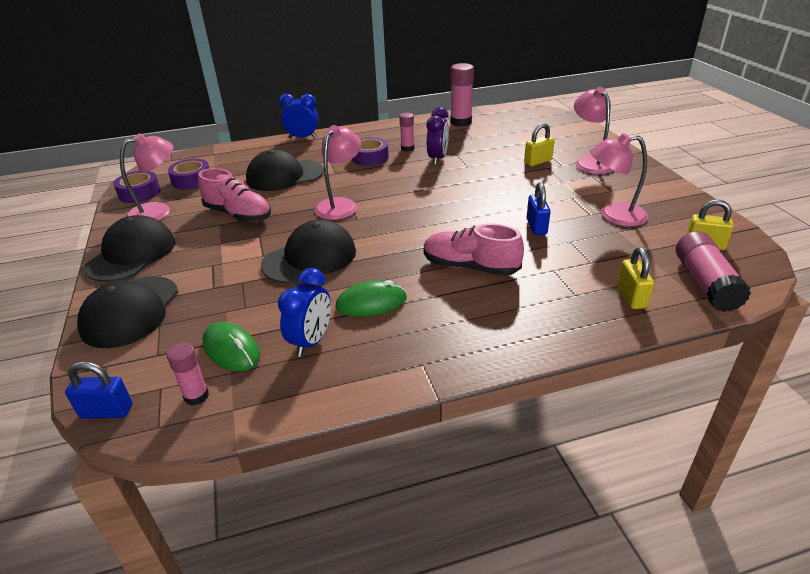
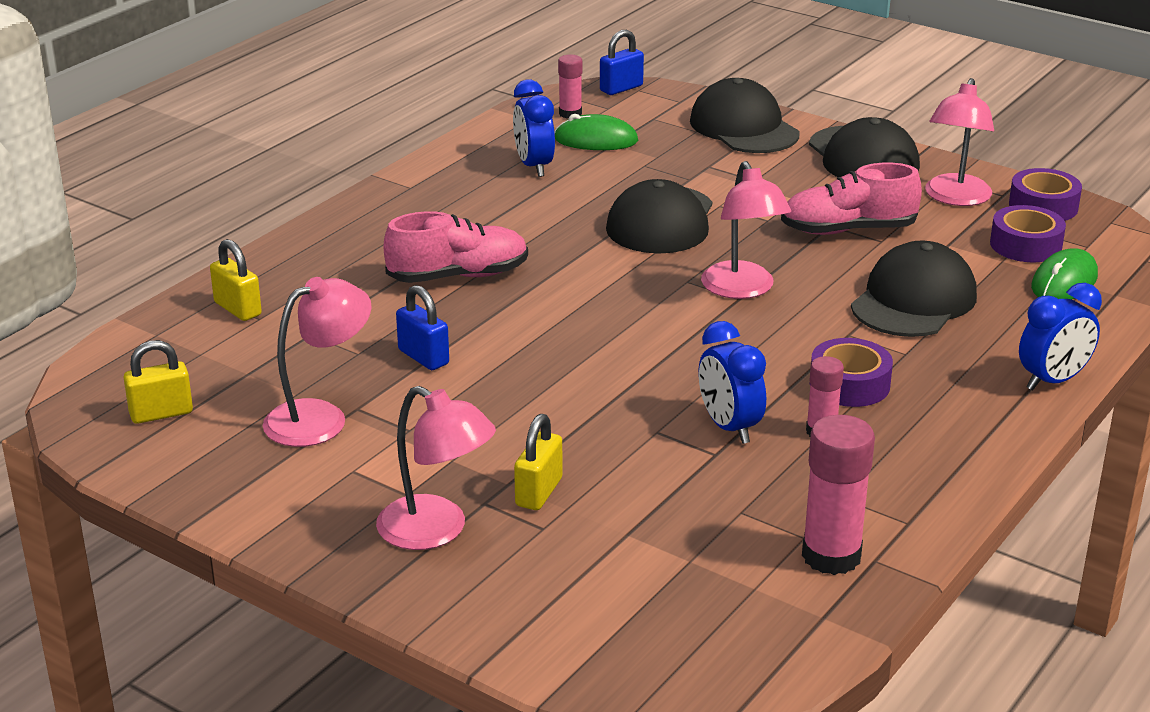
camera: 140 degrees right, 5 degrees down
(371, 302) = (523, 209): green mouse -> green mouse (1064, 282)
(437, 159) = (729, 427): purple clock -> blue clock
(705, 283) = (150, 356): pink glue stick -> none

